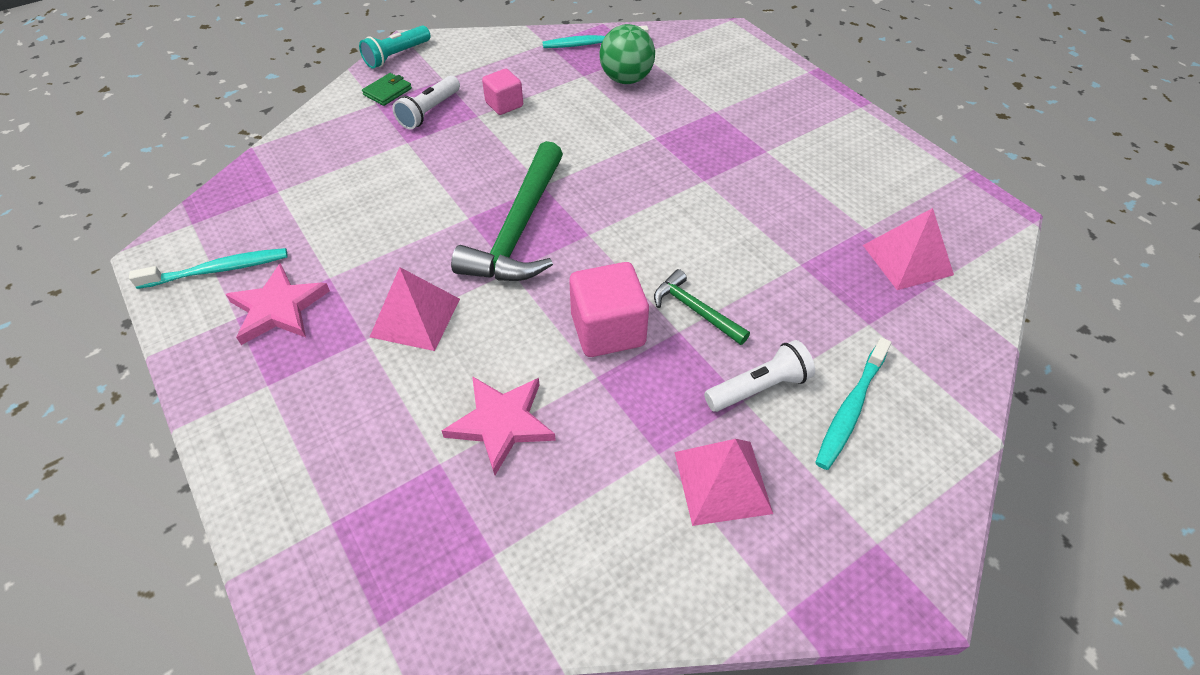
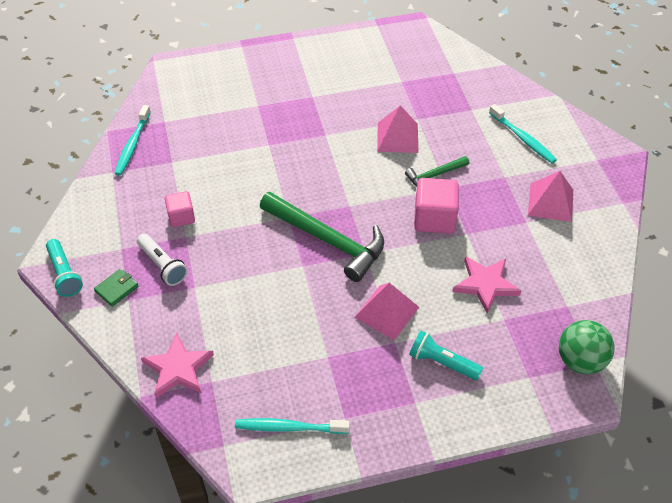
camera: 70 degrees left, 0 degrees up
(218, 270) = (289, 427): turquoise toothbrush -> turquoise toothbrush turned 90 degrees counterclockwise
(278, 308) = (346, 390): pink star -> pink star (178, 368)
(340, 400) = (442, 362): none -> turquoise flashlight
(387, 92) = (117, 289): green wallet -> green wallet turned 75 degrees clockwise
(626, 79) = (192, 139): green ball -> green ball (580, 360)
(759, 388) = (498, 168): white flashlight -> none
(907, 259) = (433, 75): pink pyramid -> pink pyramid (397, 137)

